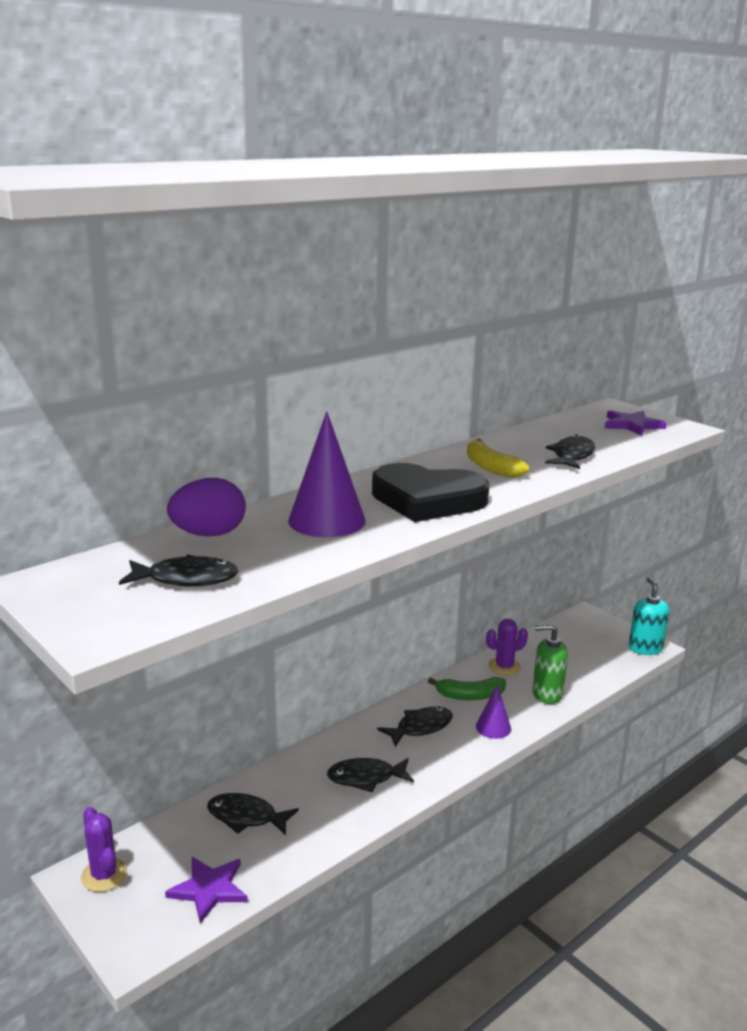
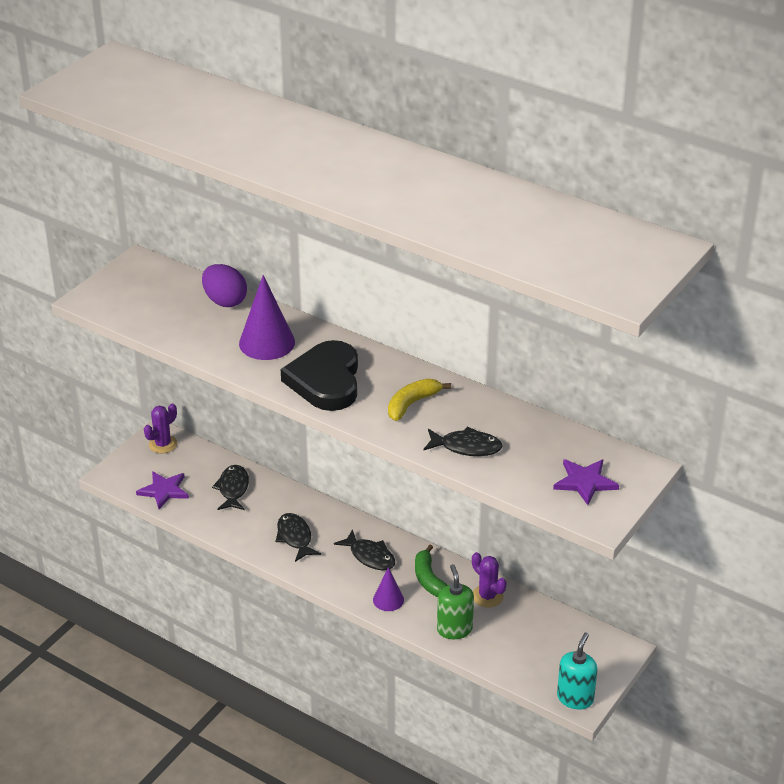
camera: 75 degrees right, 15 degrees up
(186, 579) = (160, 309): black fish -> none
(645, 648) = (575, 698): turquoise soap dispenser -> turquoise soap dispenser turned 45 degrees counterclockwise

